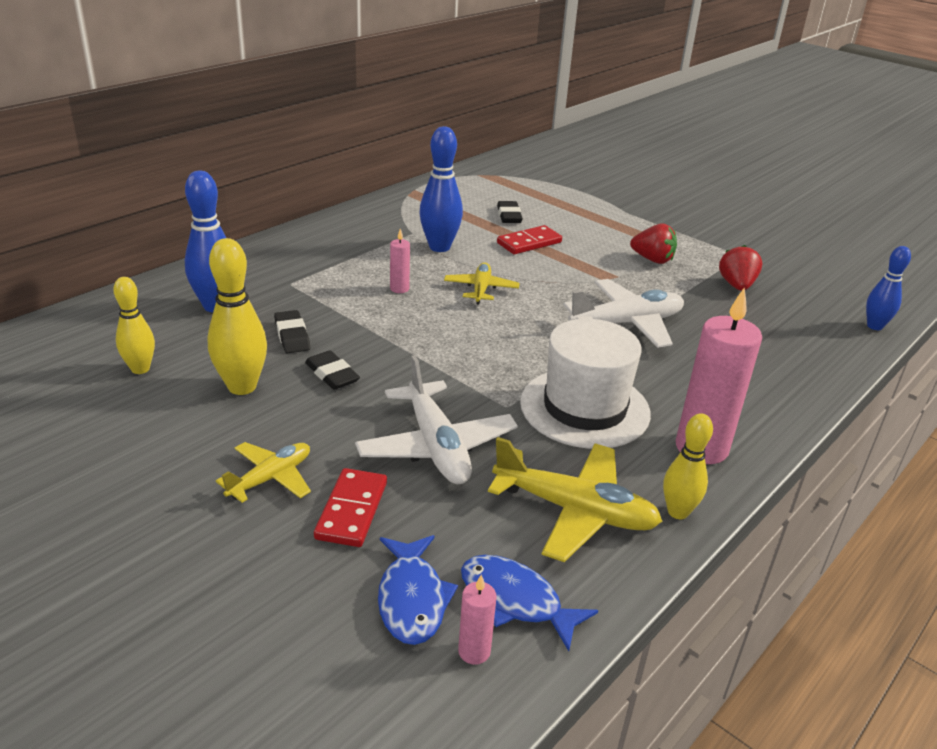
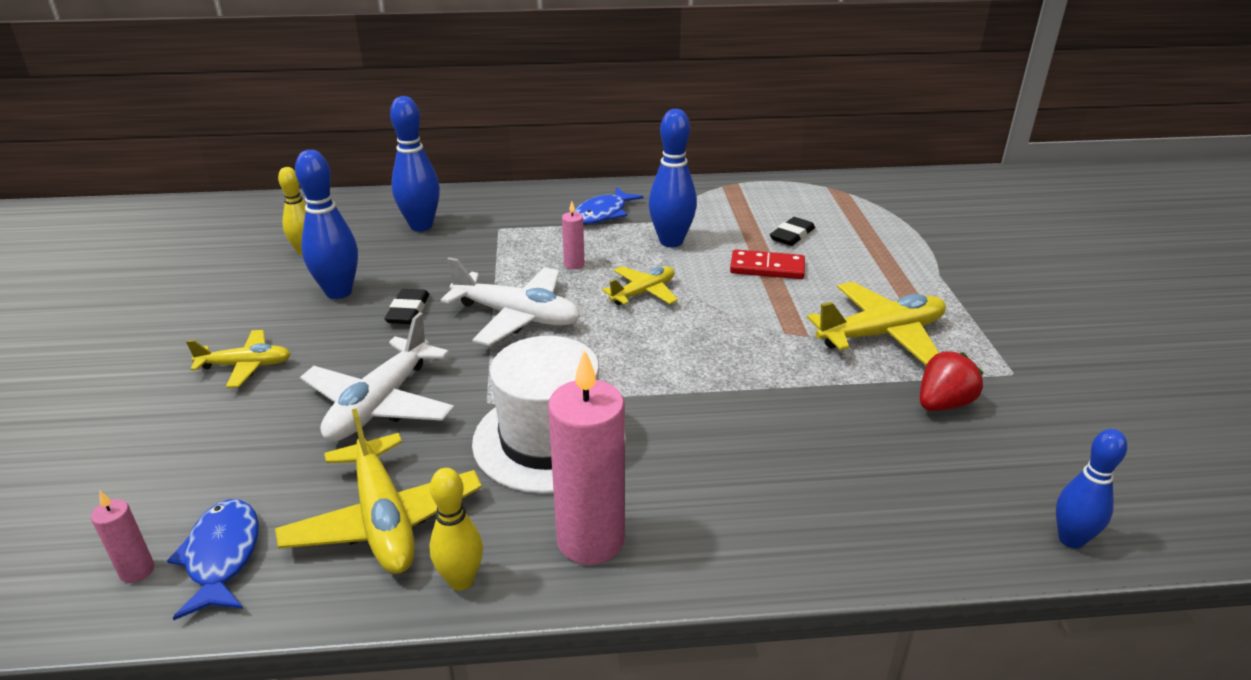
camera: 45 degrees right, 0 degrees up
(242, 387) = (339, 292): yellow bowling pin -> blue bowling pin
(292, 335) = (432, 269): black eraser -> none
(351, 510) = (249, 417): red domino -> none
(412, 599) = (172, 505): blue fish -> blue fish (603, 214)
(626, 323) = (732, 384): white plane -> white plane (517, 316)
(652, 259) = (881, 334): red strawberry -> yellow plane

